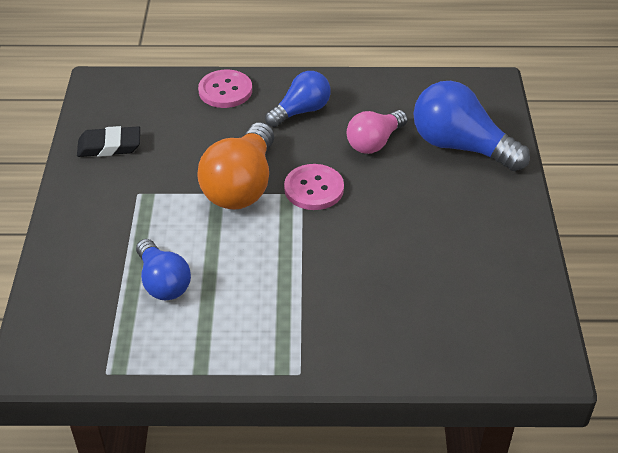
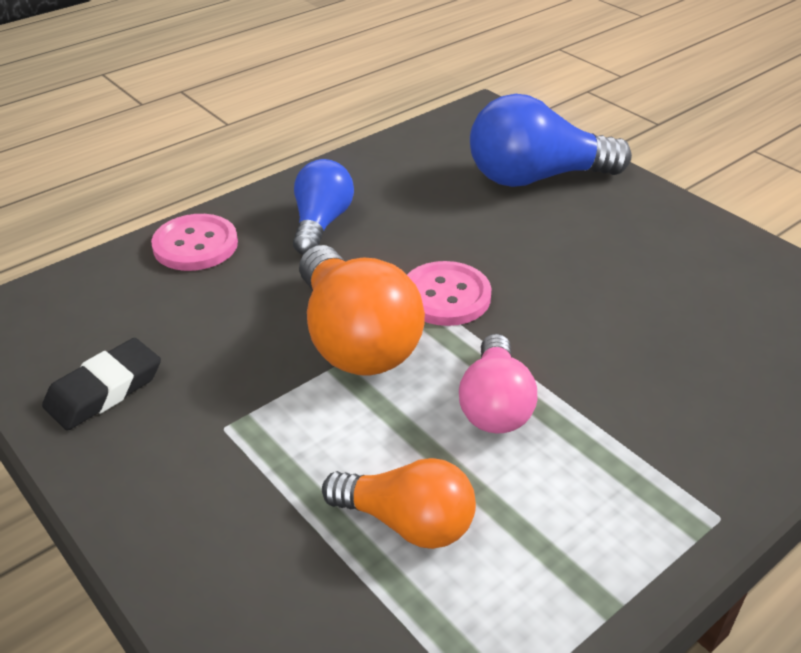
camera: 40 degrees left, 5 degrees down
(163, 282) = (407, 522): blue light bulb -> orange light bulb
(374, 142) = (446, 215): pink light bulb -> pink light bulb (495, 405)

